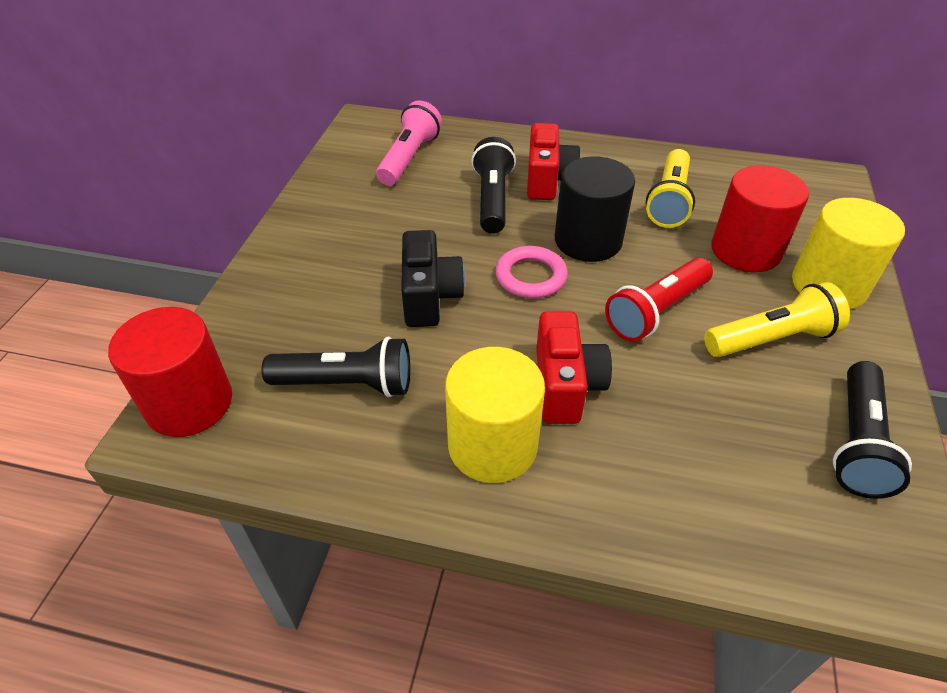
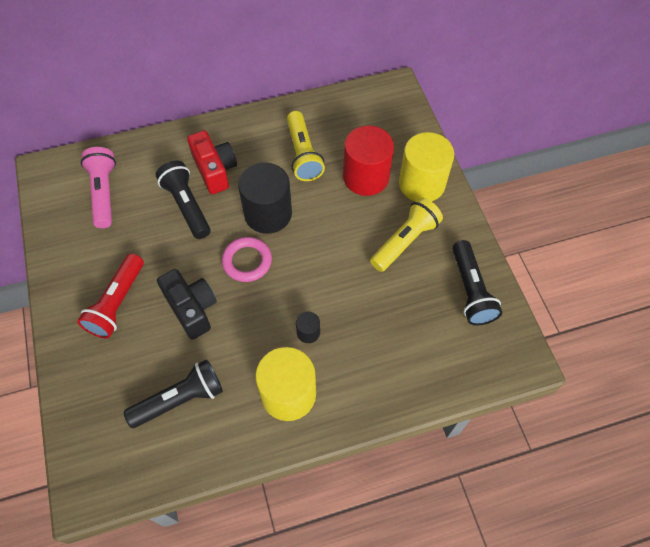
camera: 30 degrees left, 15 degrees up
(189, 403) = (90, 465): red cylinder -> none
(566, 385) = (308, 332): red camera -> black cylinder
(656, 311) = (334, 252): red flashlight -> red flashlight (117, 303)

